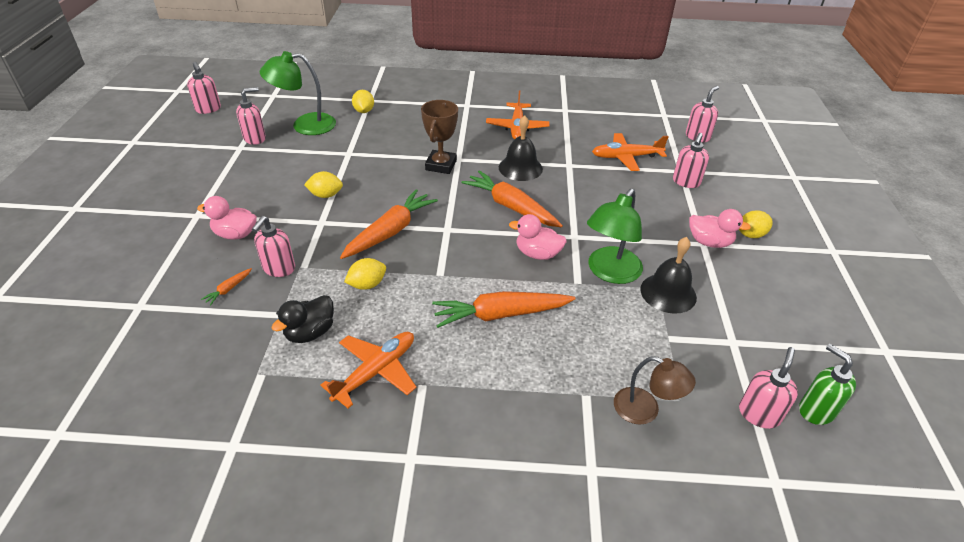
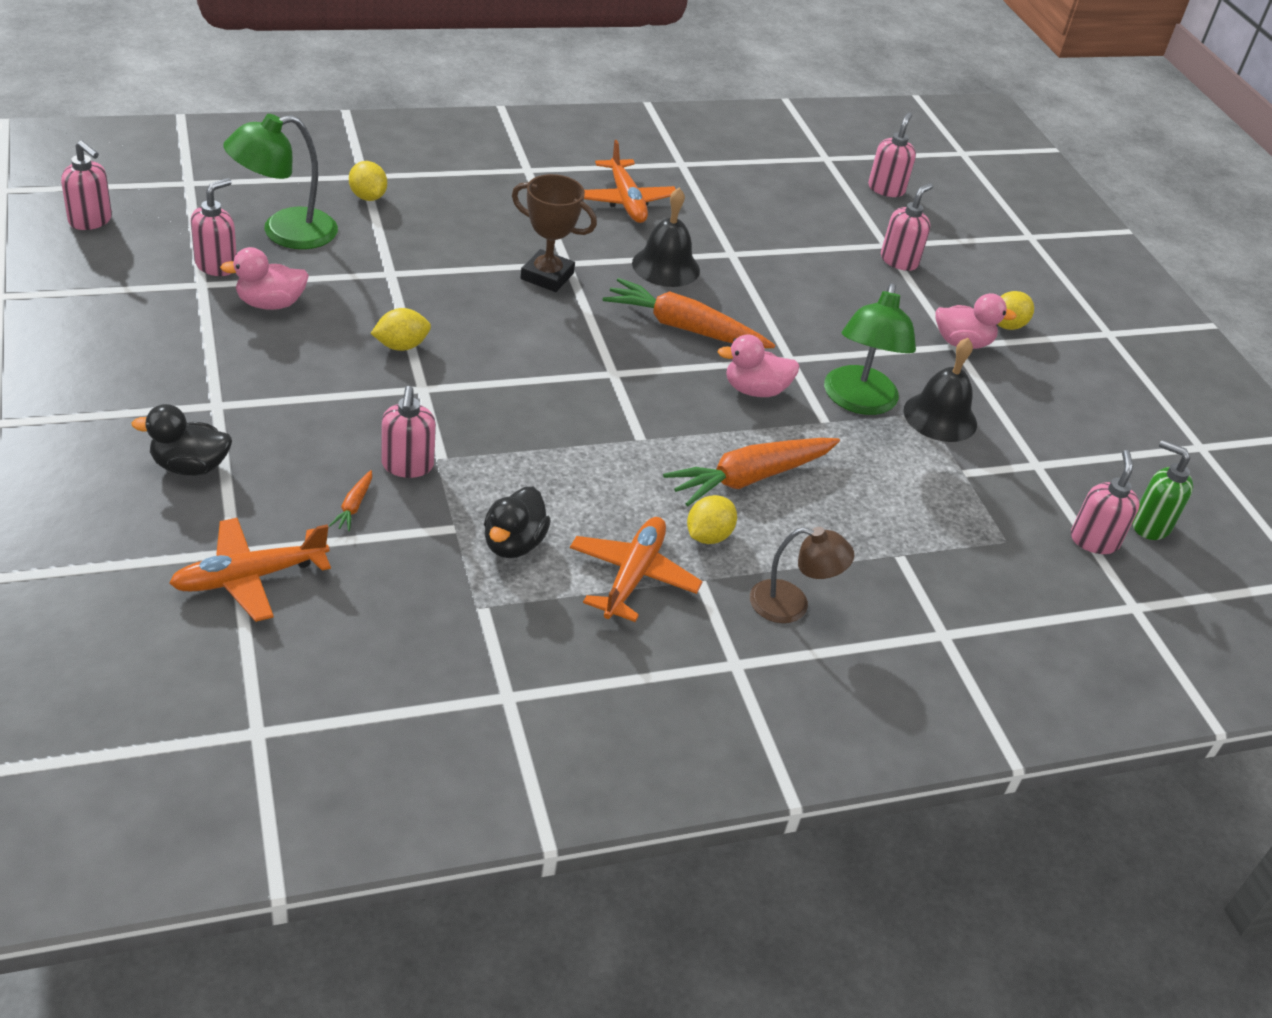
camera: 25 degrees left, 0 degrees up
(154, 249) = (190, 466): none -> black duck
(235, 234) = (303, 426): pink duck -> pink duck (270, 304)
(367, 284) = (550, 468): yellow lemon -> yellow lemon (708, 536)
(390, 232) = (535, 388): orange carrot -> none
(441, 165) = (547, 276): brown trophy -> brown trophy turned 60 degrees counterclockwise
(626, 157) = (804, 232): orange plane -> orange plane (250, 577)
(645, 410) = (973, 560): brown lamp -> brown lamp (791, 604)
(686, 182) = (899, 261): pink soap dispenser -> pink soap dispenser turned 150 degrees counterclockwise

